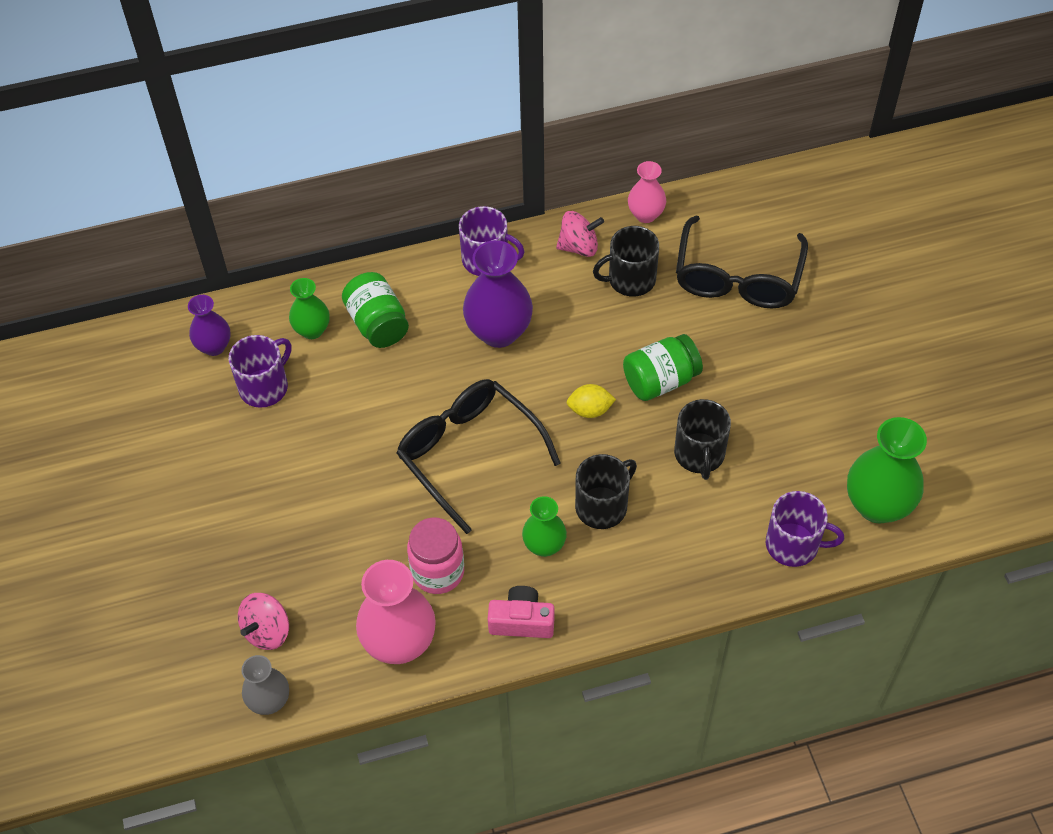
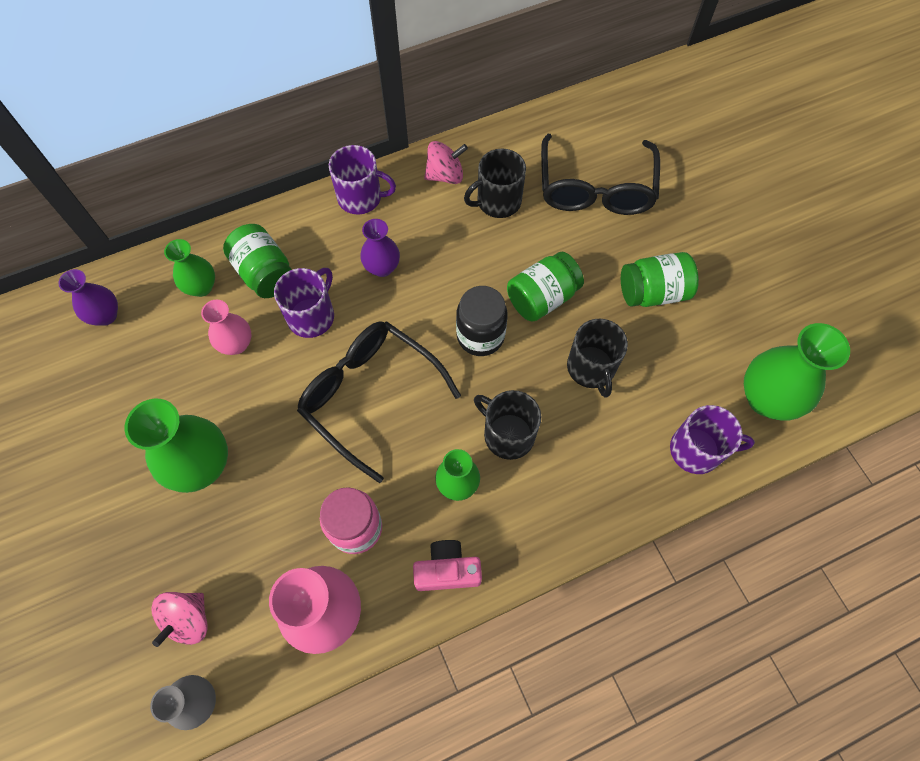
camera: 10 degrees left, 10 degrees up
(265, 387) = (160, 351): purple mug -> purple mug (312, 316)
(294, 497) = (202, 465): none -> green vase
(499, 332) = (382, 267): purple vase -> purple vase, size x0.59
(590, 410) = (480, 336): yellow lemon -> black jar
(602, 506) = (508, 434): black mug -> black mug turned 90 degrees counterclockwise
(645, 215) = (501, 138): pink vase -> pink vase (236, 344)
(779, 388) = (653, 292): none -> green jar

